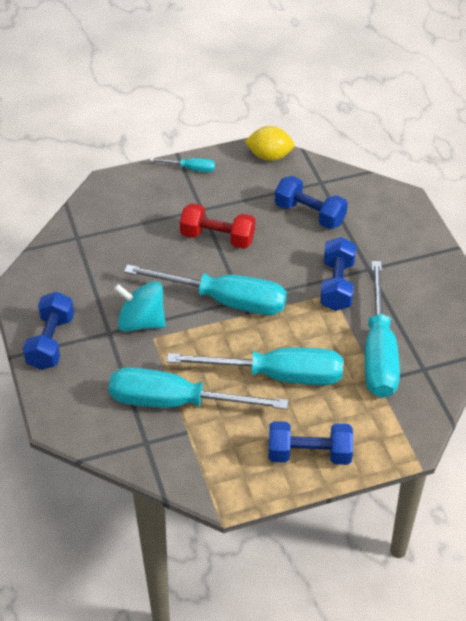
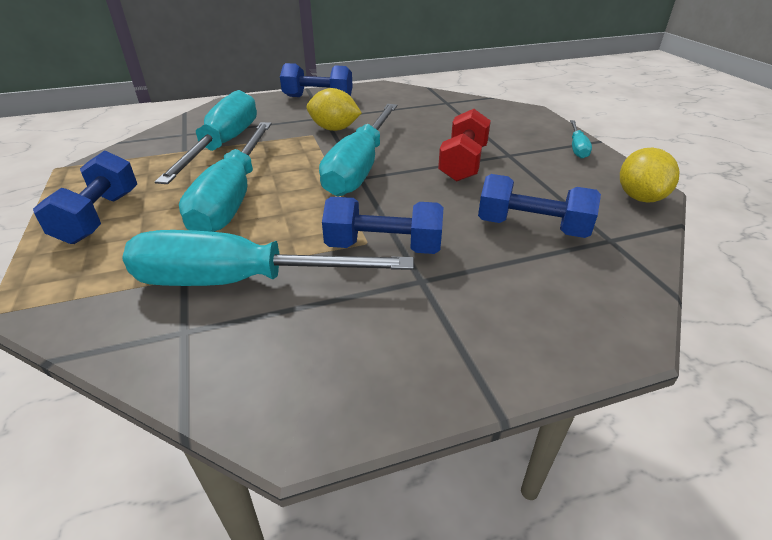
camera: 90 degrees right, 10 degrees down
(141, 322) = (334, 129): turquoise spinning top -> yellow lemon
(310, 214) = (531, 227): blue dumbbell -> blue dumbbell turned 75 degrees clockwise

